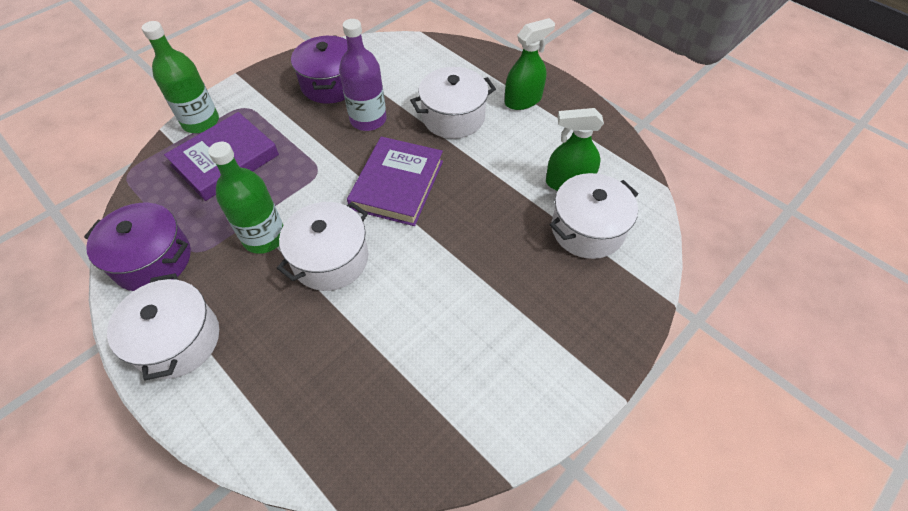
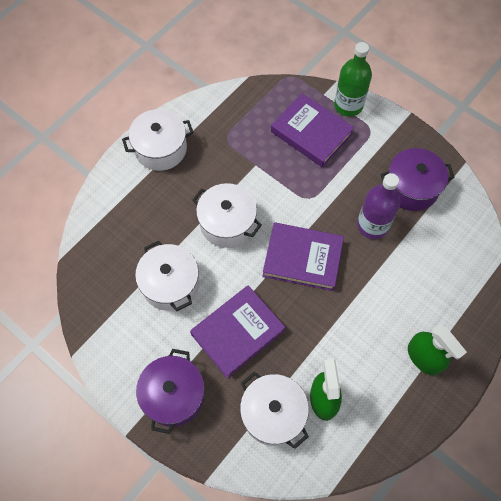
camera: 85 degrees right, 10 degrees up
(153, 260) = (218, 116): purple pot -> purple pot (174, 395)
(264, 237) = (242, 177): green bottle -> none
(453, 117) = (388, 295): white pot -> white pot (170, 284)
(486, 257) = (237, 332): none -> purple book

